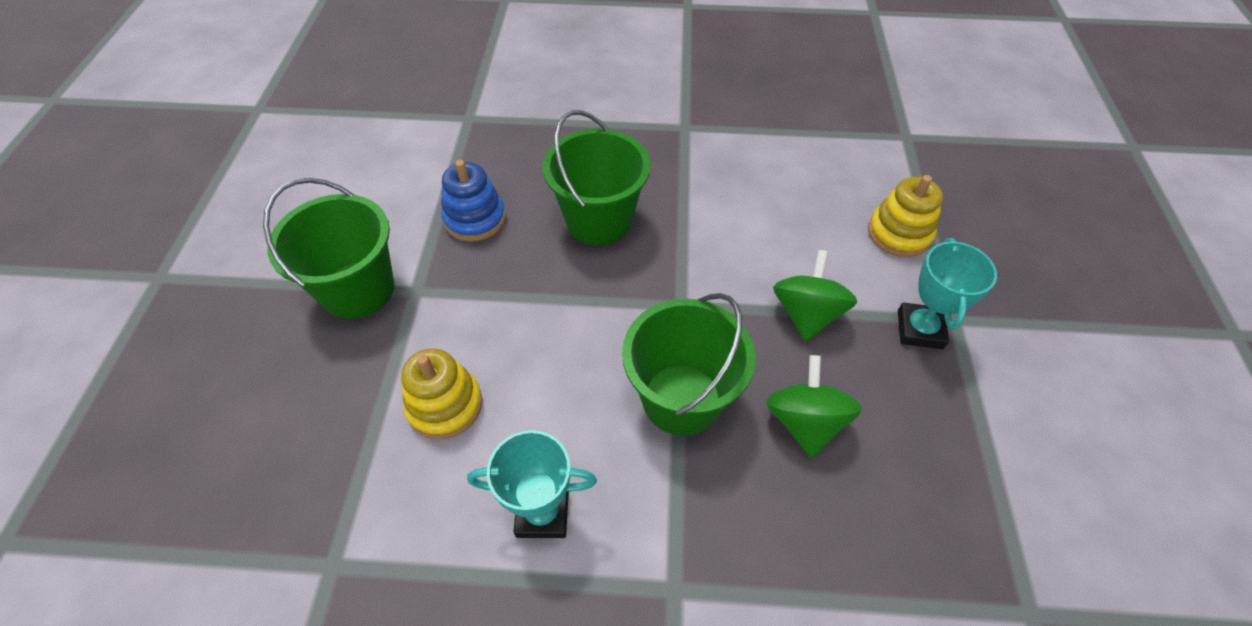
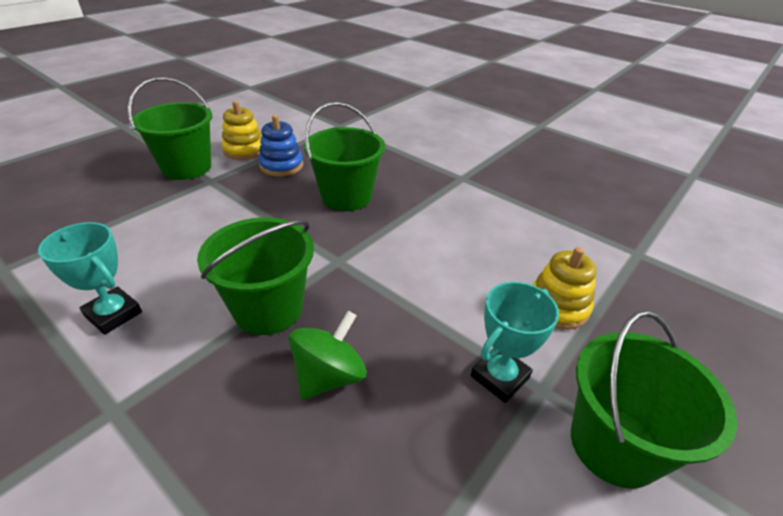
camera: 35 degrees right, 15 degrees down
(445, 405) = (148, 234): yellow stacking toy -> yellow stacking toy (244, 150)
(806, 314) = (417, 313): green spinning top -> none
(1030, 331) = (614, 445): none -> green bucket

